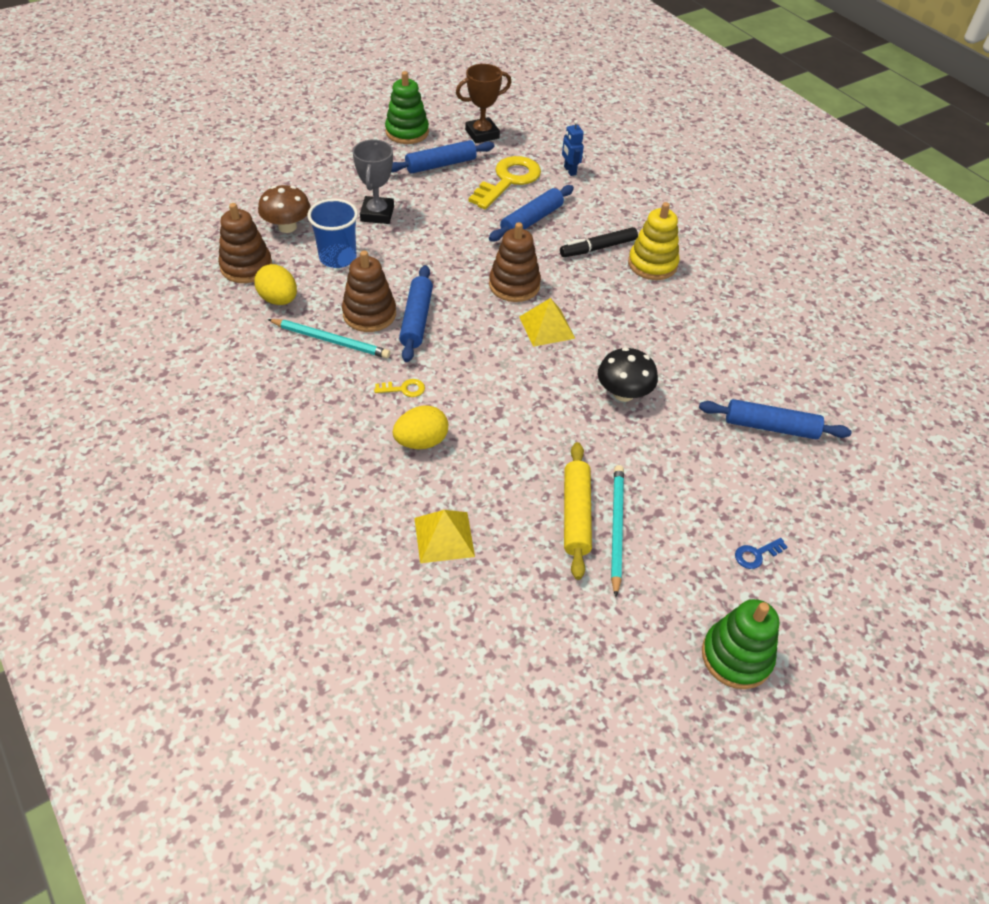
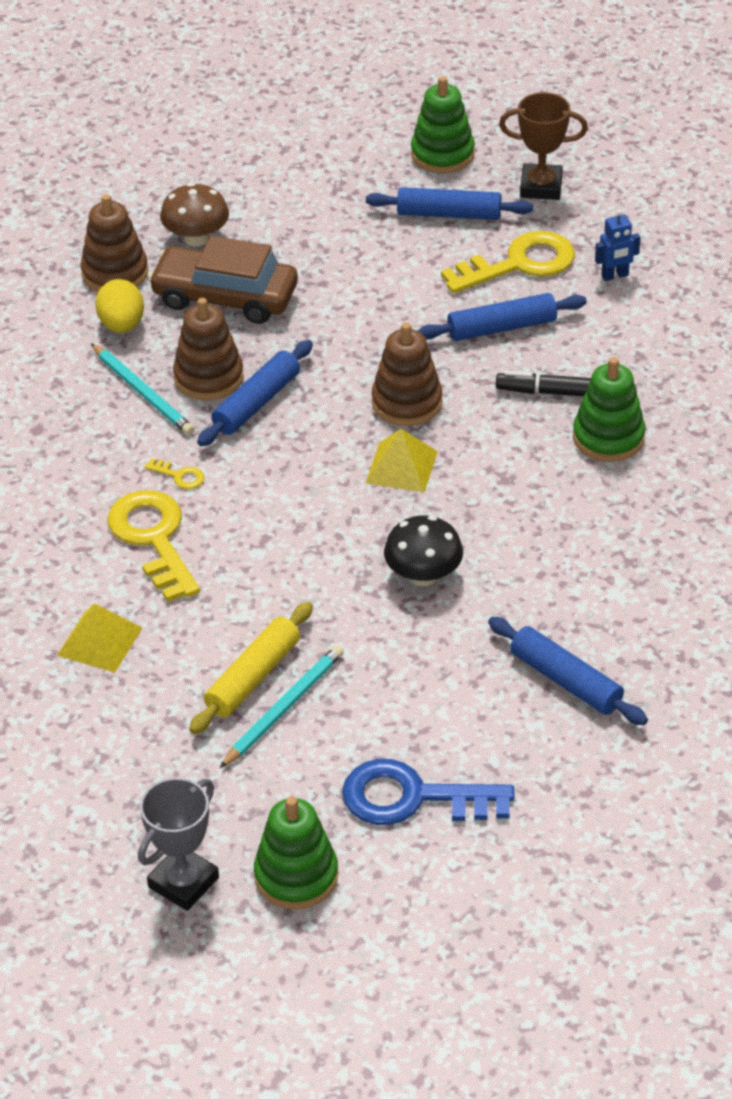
camera: 35 degrees right, 5 degrees down
(338, 258) = (225, 297): blue cup -> brown car
(377, 214) = (315, 256): grey trophy -> grey trophy (183, 882)
(421, 441) = (153, 538): yellow egg -> yellow key
(569, 171) = (615, 276): blue robot -> blue robot turned 120 degrees counterclockwise
(652, 264) = (608, 437): yellow stacking toy -> green stacking toy
(756, 555) = (412, 798): blue key -> blue key, size x2.38

